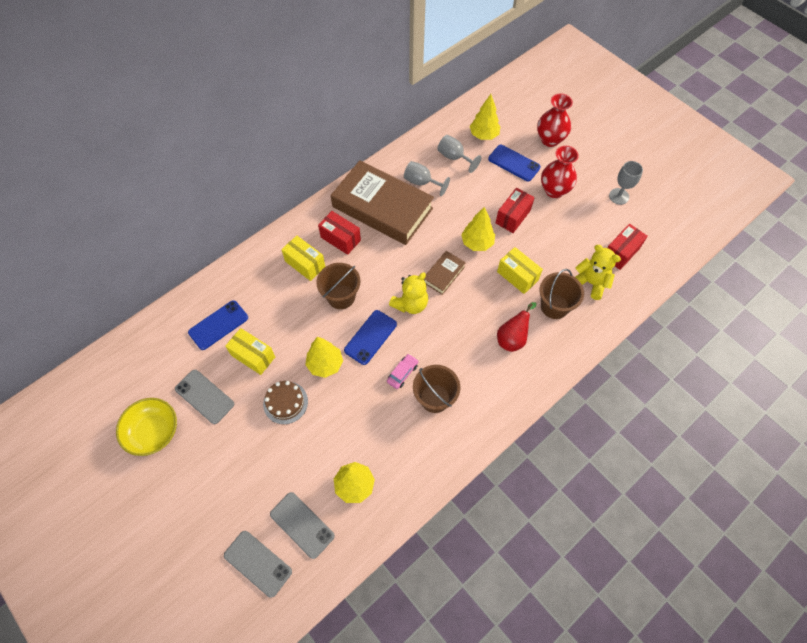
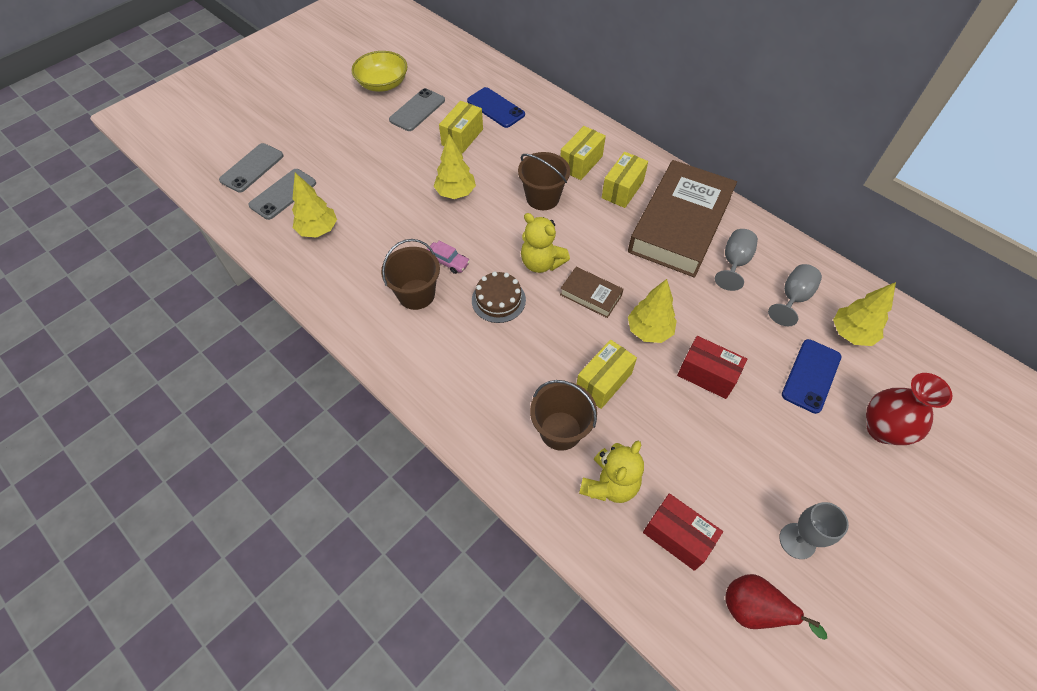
camera: 85 degrees right, 5 degrees down
(285, 402) = (411, 167): brown cake -> brown cake (498, 300)
(340, 239) = (622, 189): red box -> yellow box
(370, 337) = (492, 228): blue phone -> none
(512, 338) = (503, 376): red pear -> red pear (753, 610)
(554, 190) = (776, 434): red vase -> none

